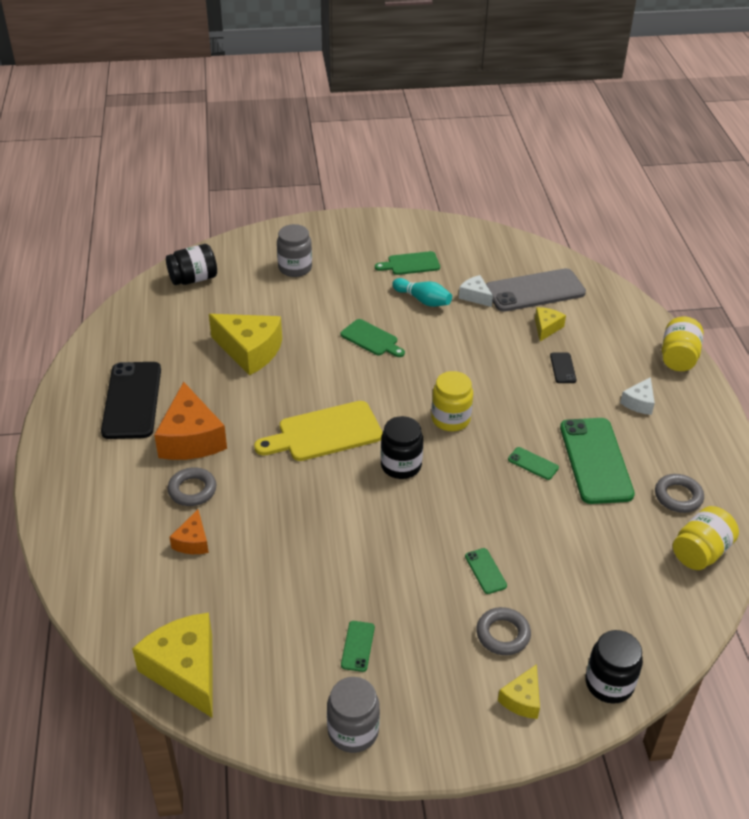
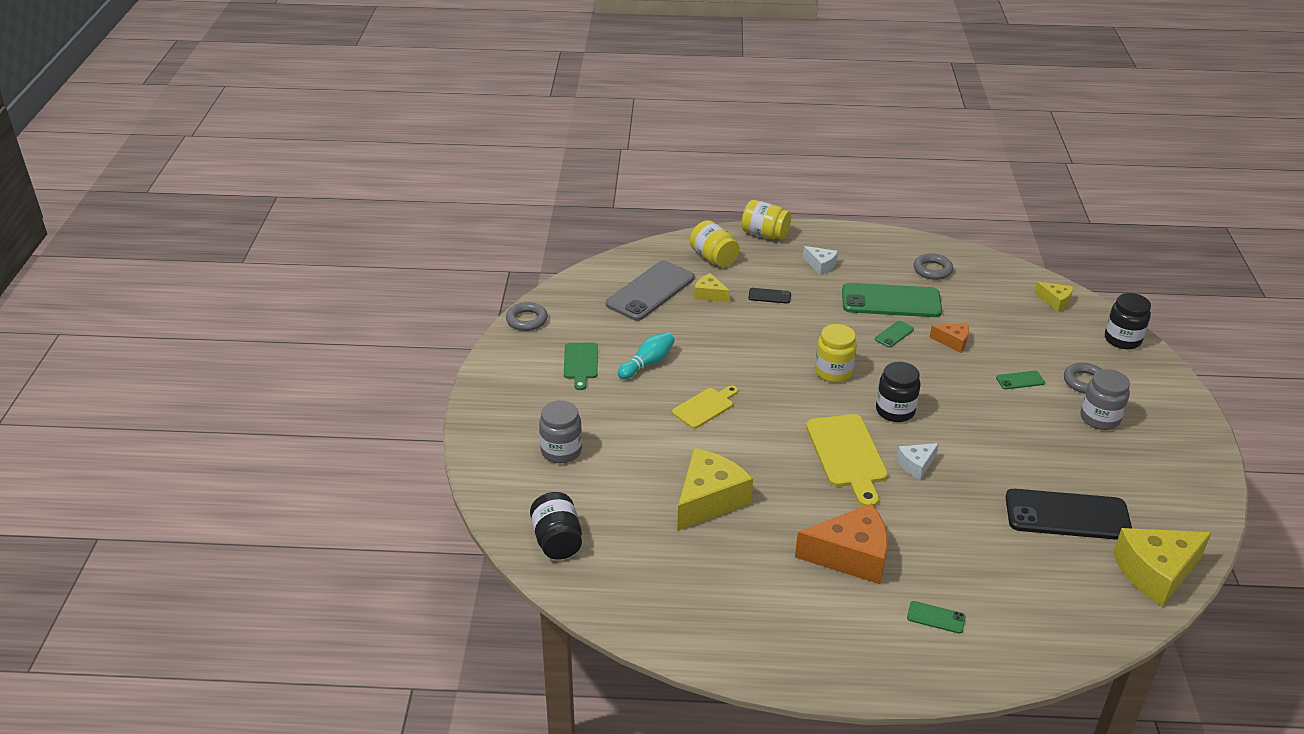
camera: 80 degrees left, 5 degrees down
(132, 400) = (783, 605): black phone -> black phone (1067, 515)
(192, 490) = (928, 558): grey ring -> grey ring (527, 320)
(193, 541) = (999, 561): orange cheese -> orange cheese (953, 342)
(353, 731) = (1194, 474): grey jar -> grey jar (1099, 418)
(358, 646) = (1110, 462): green phone -> green phone (936, 617)
(371, 339) = (705, 407): green cutting board -> yellow cutting board
(475, 296) = (649, 329): white cheese -> white cheese (916, 465)
(522, 699) = (1145, 382): yellow cheese -> yellow cheese (1055, 301)
(535, 291) = (650, 291): grey phone -> grey phone turned 45 degrees clockwise
(700, 552) = (991, 273): yellow jar -> yellow jar (713, 258)

